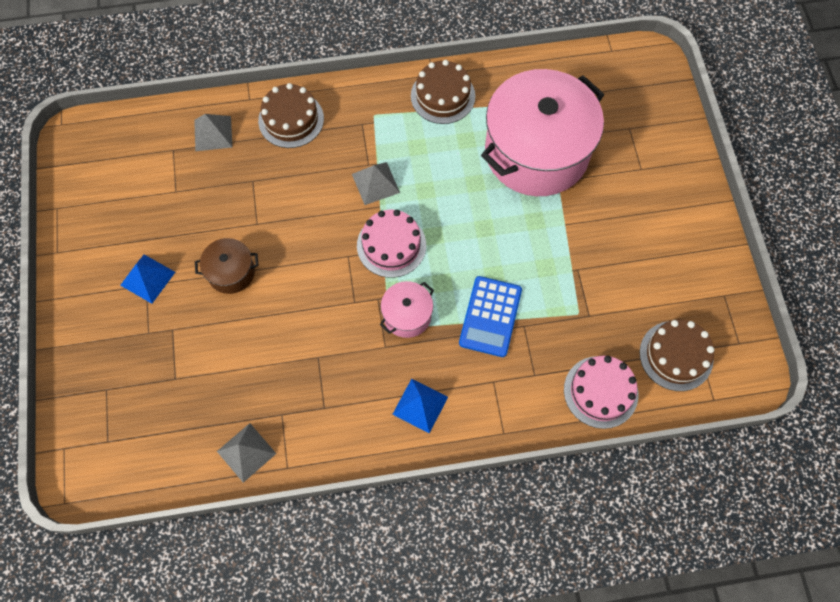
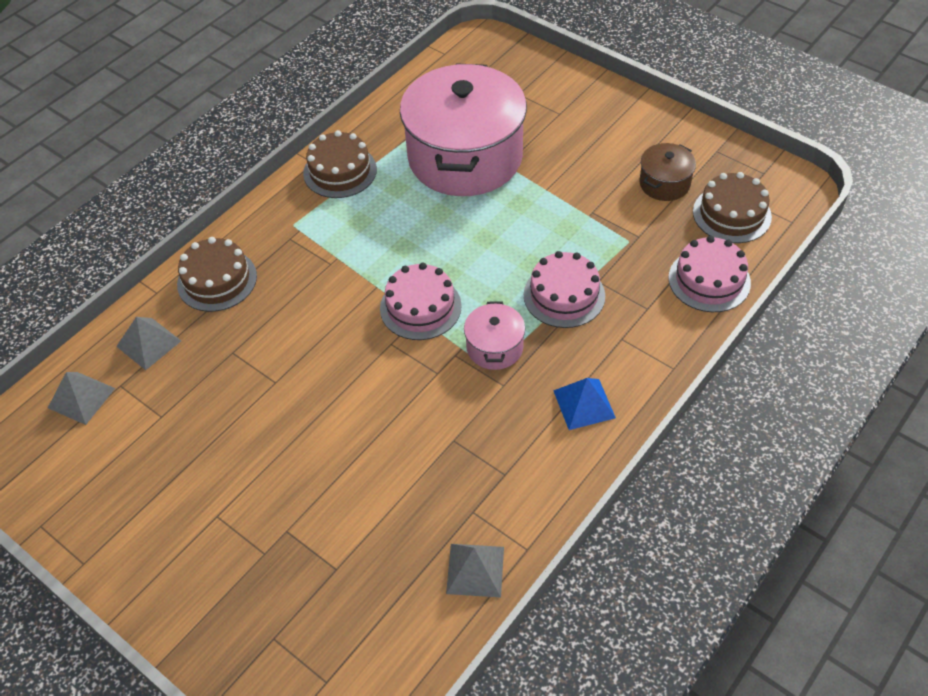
camera: 40 degrees left, 15 degrees down
(148, 278) = (212, 509): blue pyramid -> none
(231, 272) = (293, 439): brown pot -> brown pot (664, 183)
(375, 183) = (353, 272): grey pyramid -> grey pyramid (81, 397)
(490, 316) = (564, 295): blue calculator -> pink cake

